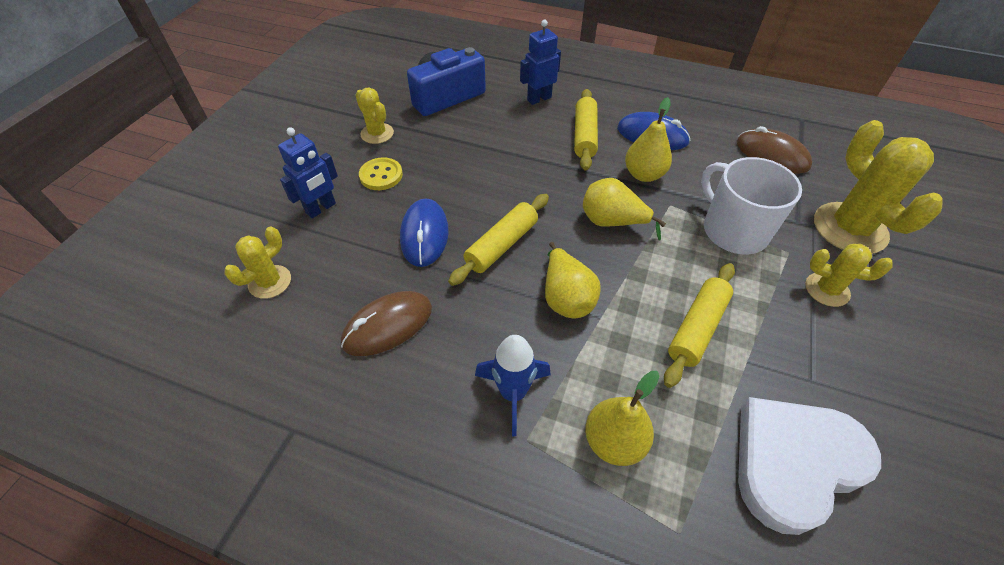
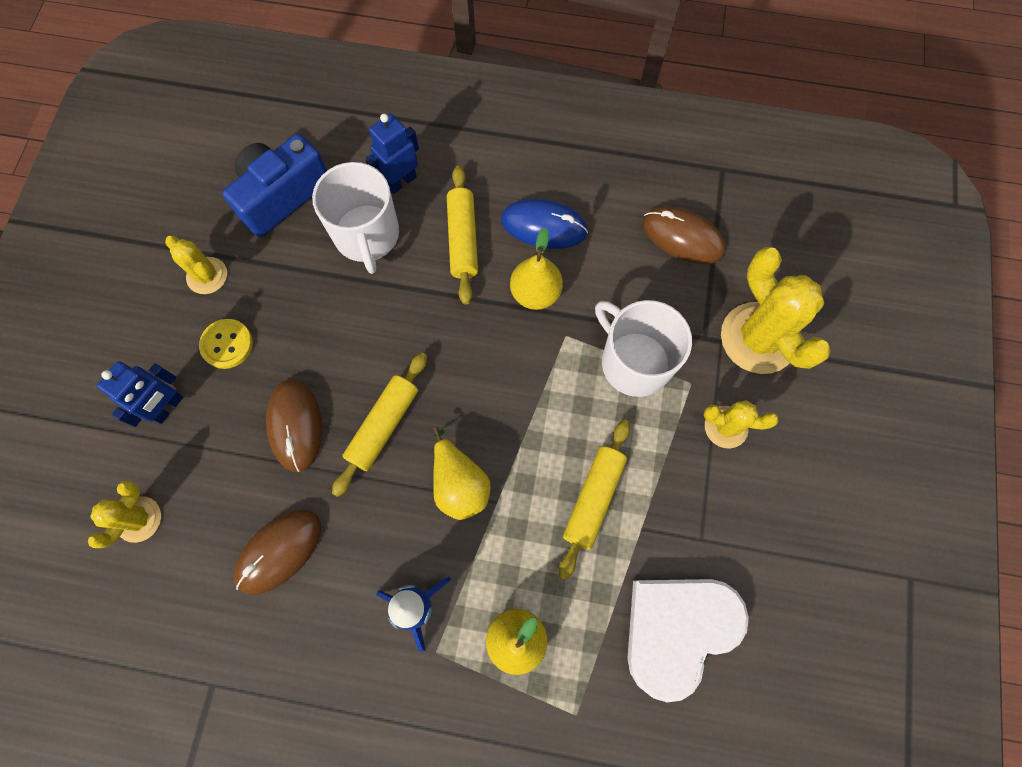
camera: 10 degrees left, 20 degrees up
(424, 235) = (295, 425): blue mouse -> brown mouse
(507, 125) = (367, 235): none -> white mug
(612, 222) = (502, 372): yellow pear -> none

